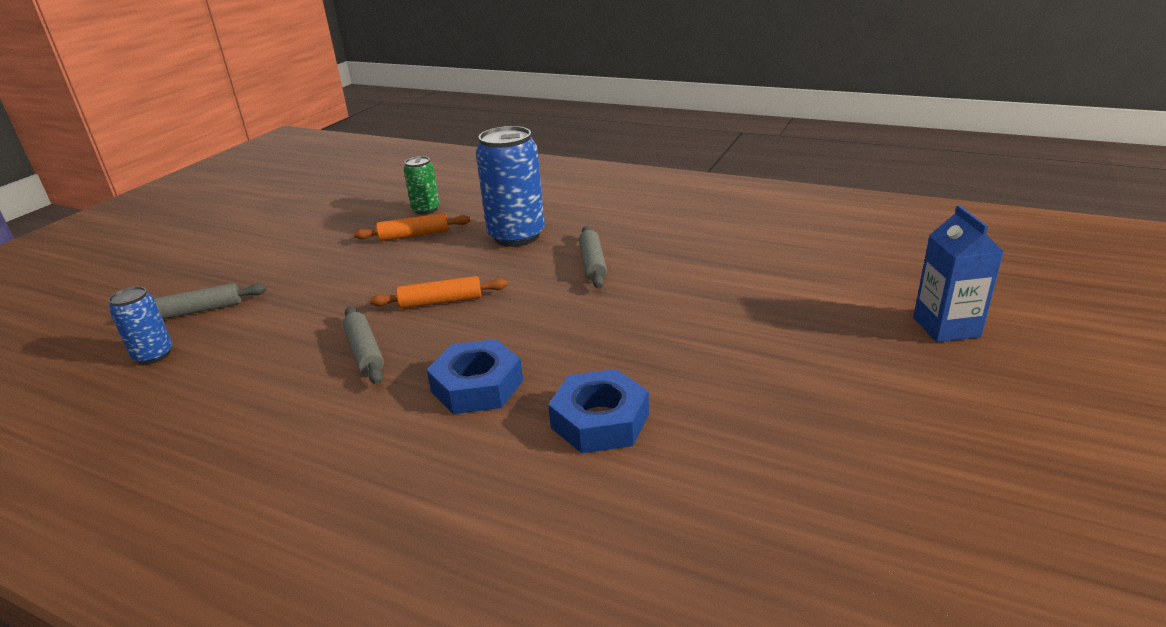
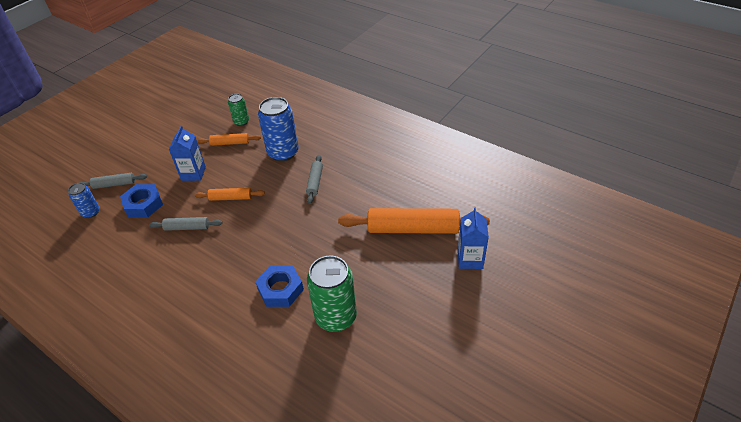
camera: 10 degrees right, 15 degrees up
(356, 279) = (193, 173): none -> blue carton
(365, 352) = (187, 227): grey rolling pin -> grey rolling pin turned 75 degrees counterclockwise
(477, 386) = (233, 258): blue nut -> blue nut (143, 204)
(742, 449) = (336, 317): none -> green can
(810, 300) = (413, 229): none -> orange rolling pin

